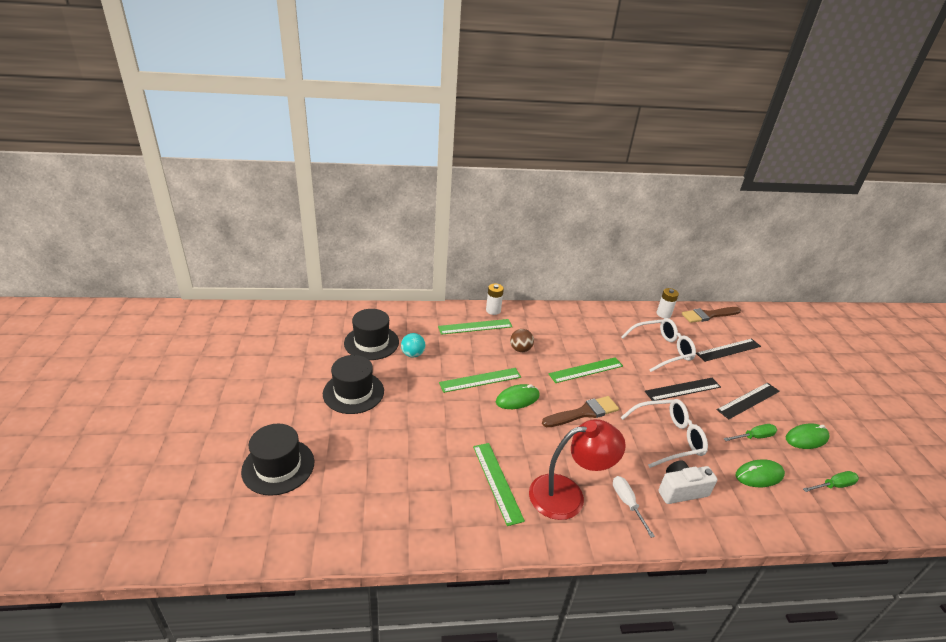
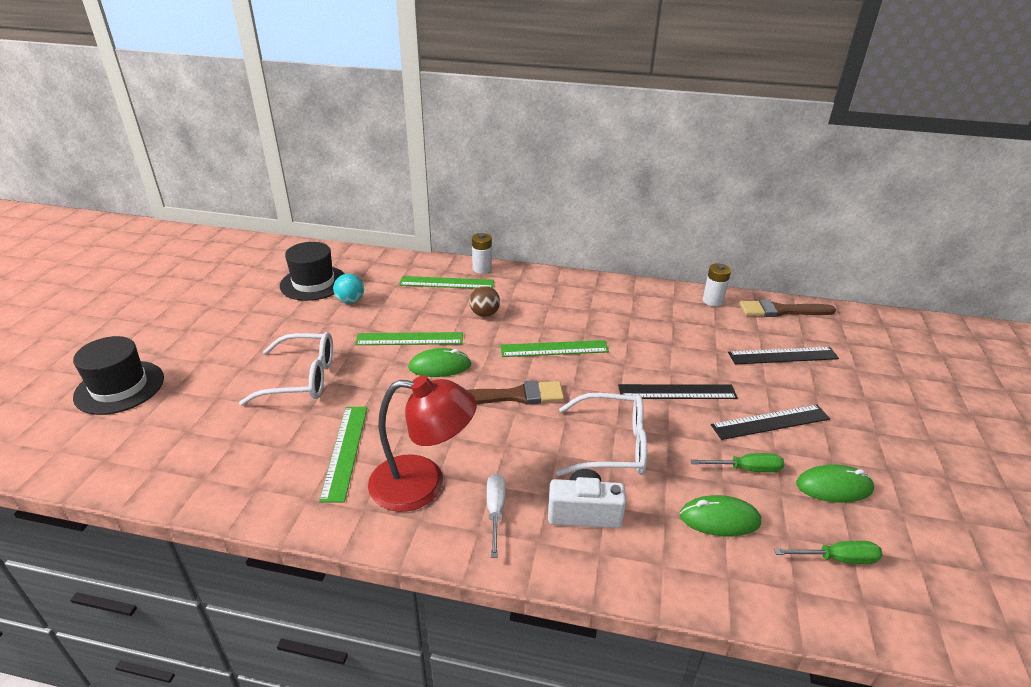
camera: 20 degrees right, 0 degrees up
(353, 392) = (255, 329): black hat -> none
(662, 350) = (680, 341): white glasses -> white glasses (302, 378)

